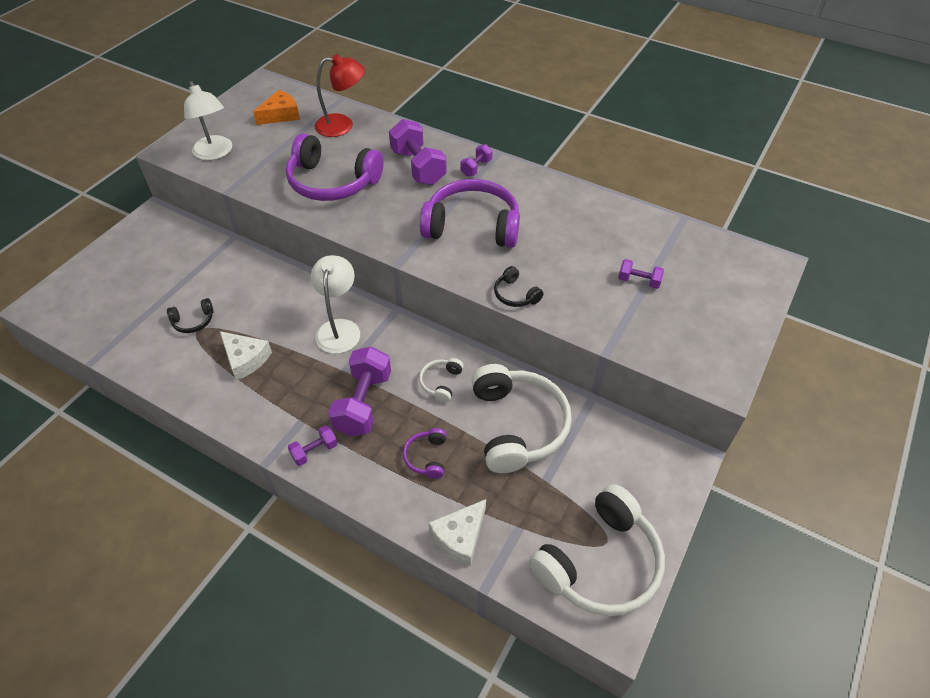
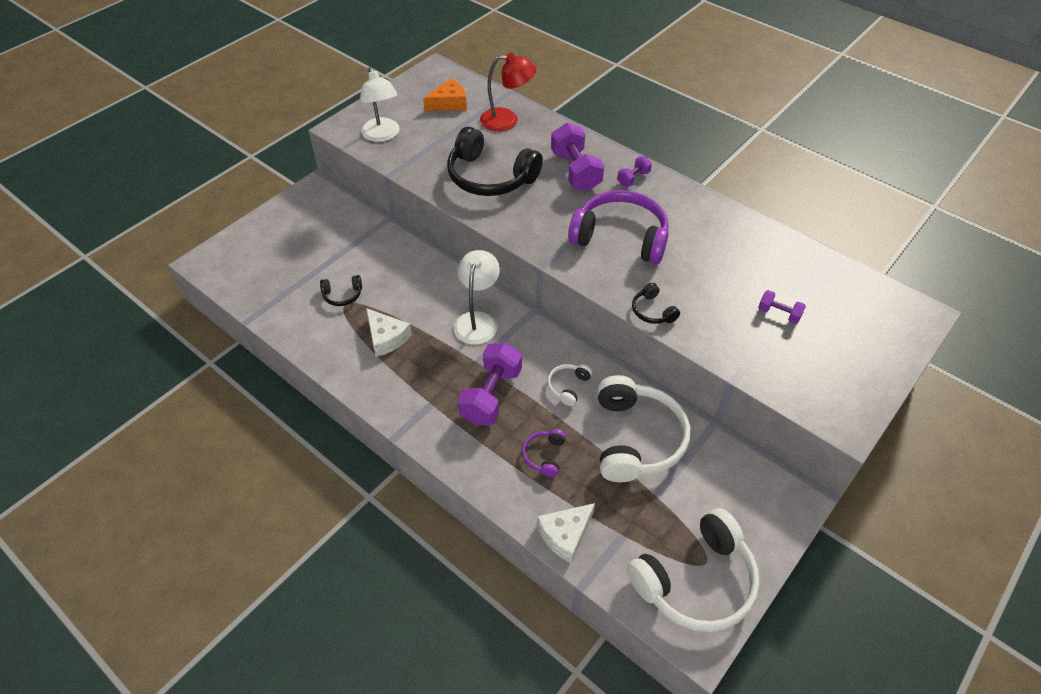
camera: 10 degrees right, 0 degrees up
(314, 451) = (440, 434): purple dumbbell -> none
(332, 182) = (490, 177): purple headphones -> black headphones

